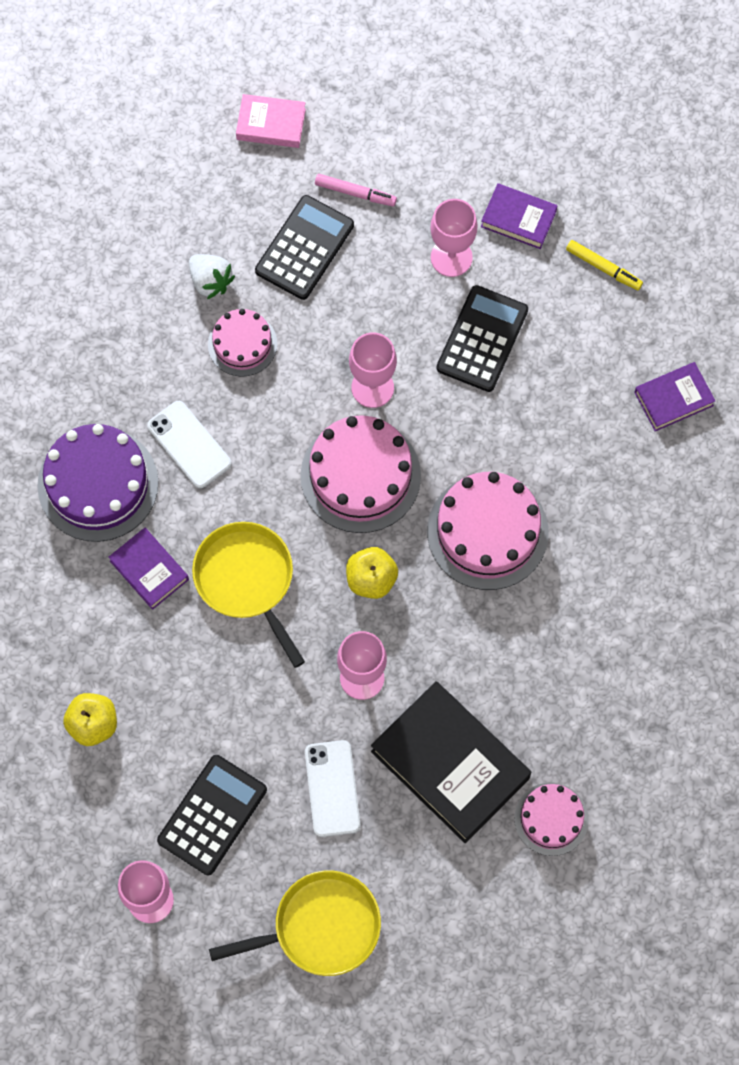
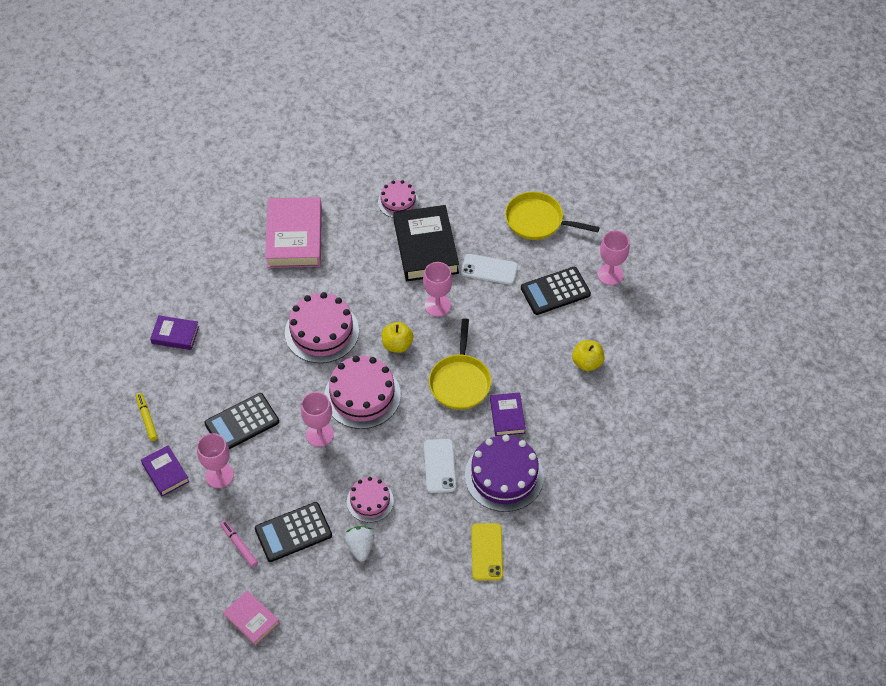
camera: 145 degrees left, 15 degrees down
(53, 373) = (487, 552): none -> yellow phone
(332, 788) = (489, 269): white phone -> white phone turned 75 degrees clockwise
(648, 654) = (294, 237): none -> pink book

